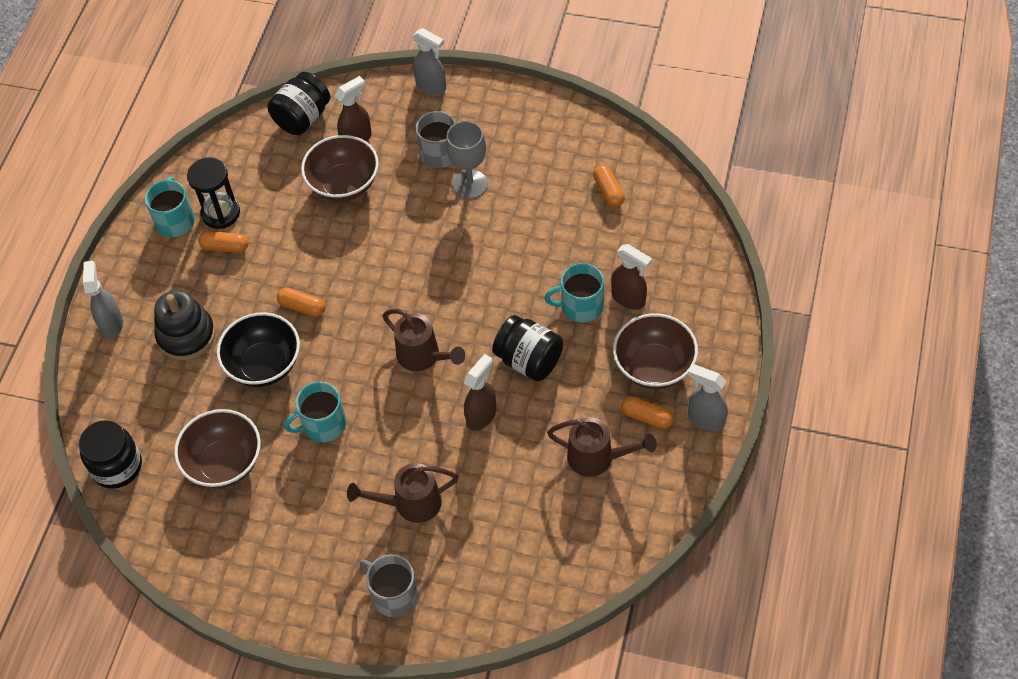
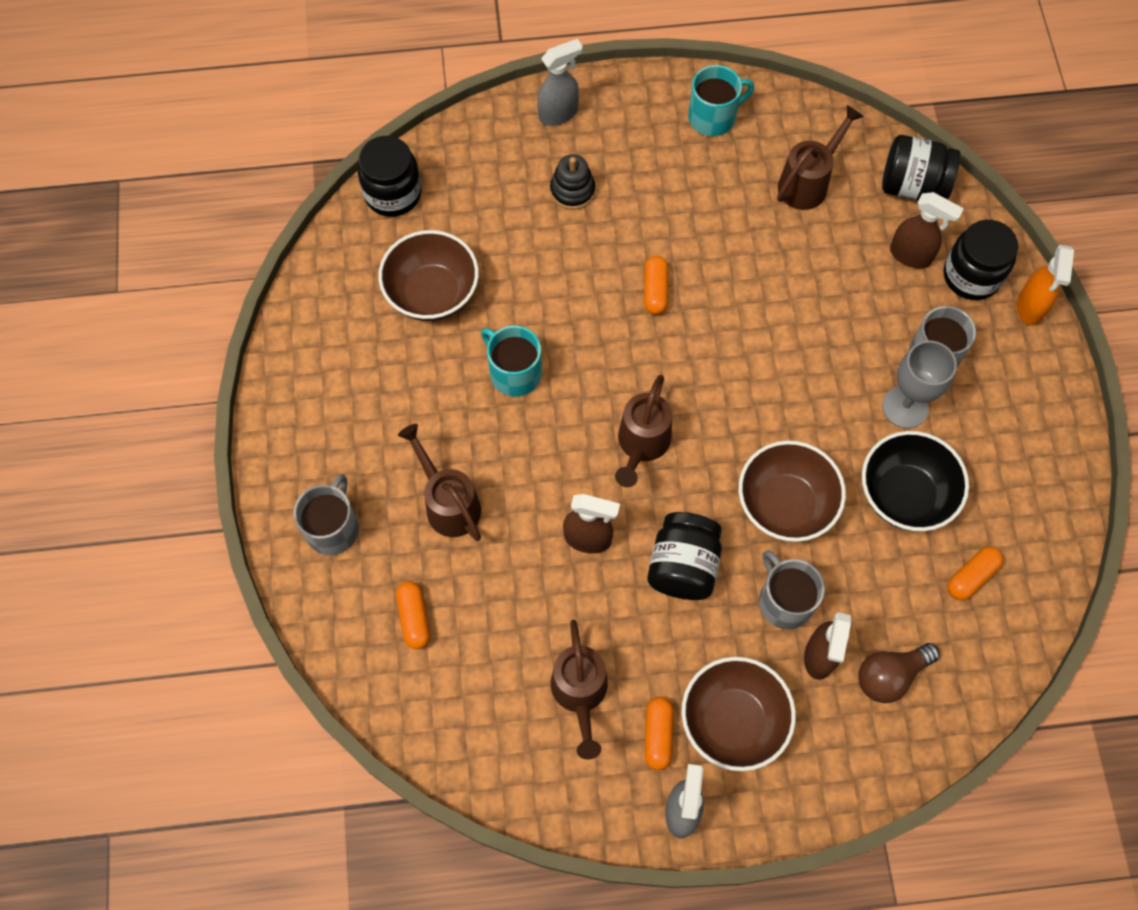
camera: 65 degrees right, 10 degrees up
(186, 335) = (572, 190): black stacking toy -> black stacking toy, size x0.66
(221, 213) = (742, 157): black hourglass -> none
(225, 247) = (700, 180): orange capsule -> orange capsule (414, 618)
(264, 365) = (566, 282): black bowl -> black bowl (904, 495)
(265, 180) = (808, 183): none -> brown watering can
(344, 185) = (839, 268): brown bowl -> brown bowl (785, 504)
(391, 110) = (971, 276): none -> black jar
(431, 86) = (1030, 307): grey spray bottle -> orange spray bottle
(580, 306) = (785, 601): turquoise mug -> grey mug
(658, 262) = (890, 675): none -> brown light bulb

